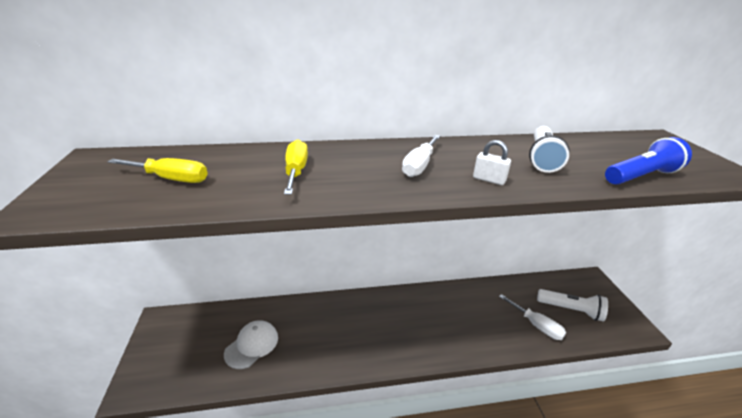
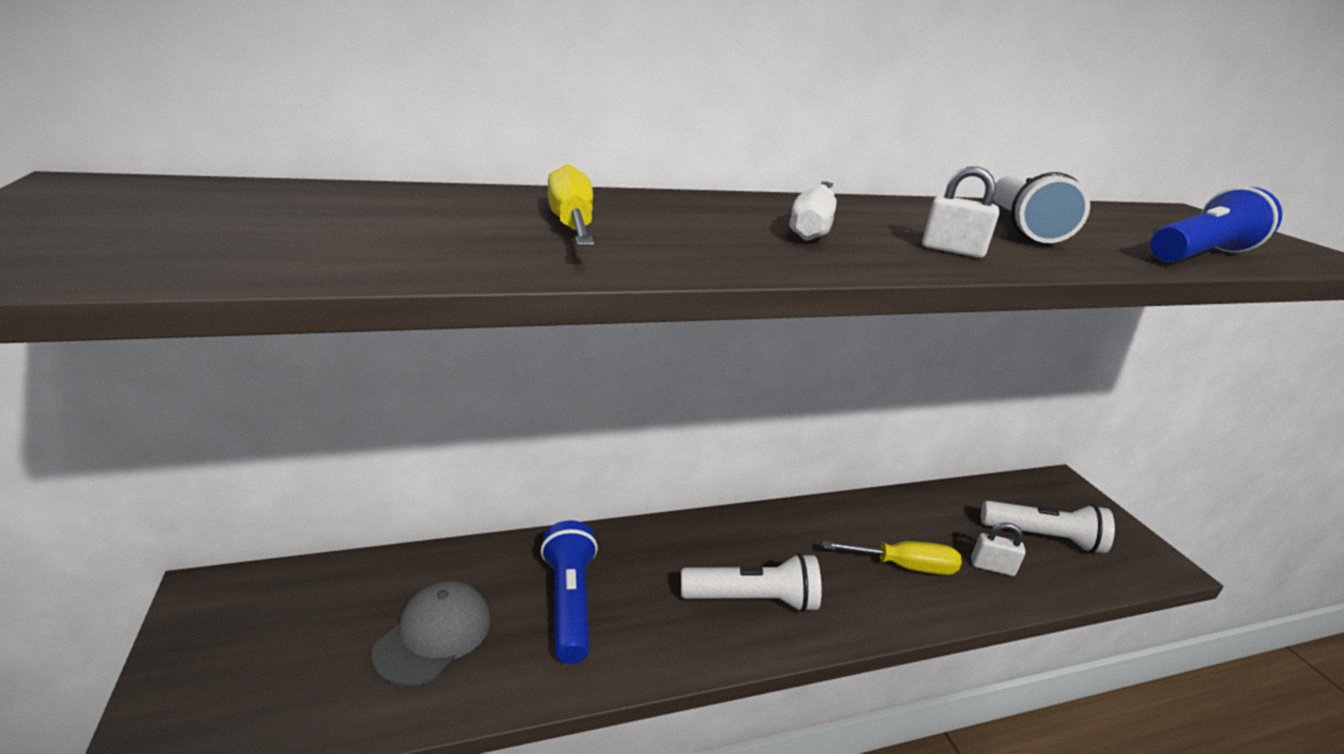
camera: 10 degrees left, 5 degrees down
(171, 179) = (295, 225): yellow screwdriver -> yellow screwdriver (904, 566)
(252, 345) = (434, 635): white cap -> grey cap
(315, 333) = (569, 603): none -> blue flashlight
(404, 336) = (752, 600): none -> white flashlight
(536, 325) = (992, 567): white screwdriver -> white padlock

